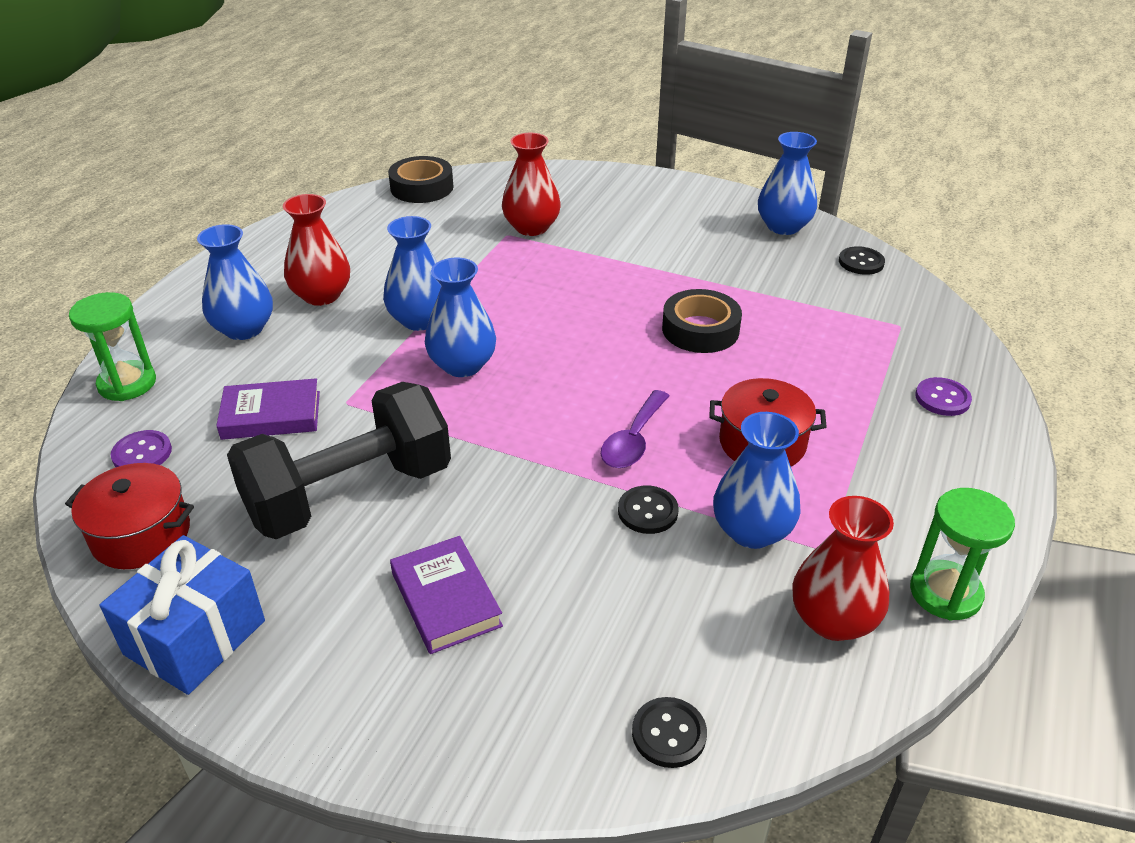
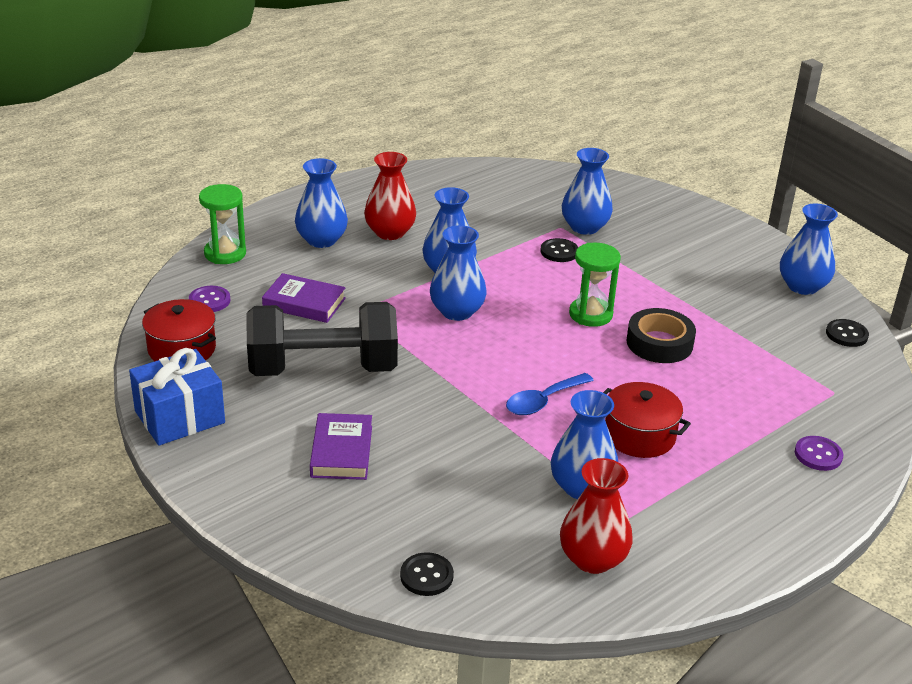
camera: 25 degrees right, 5 degrees down
(422, 187) = (520, 172): black tape -> none
(531, 227) = (584, 227): red vase -> blue vase
(633, 440) = (543, 401): purple spoon -> blue spoon
(647, 511) = (516, 449): black button -> black button (559, 252)
(945, 593) = (692, 575): green hourglass -> green hourglass (590, 314)

